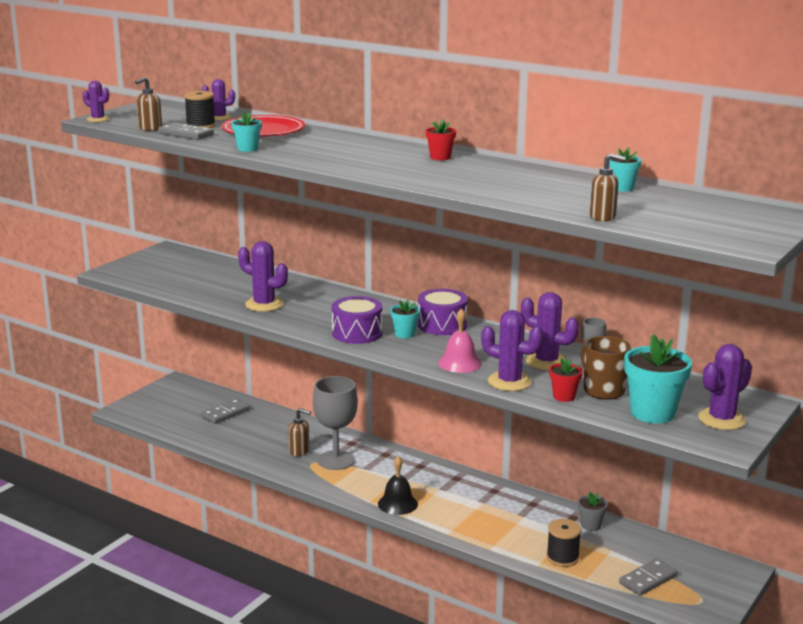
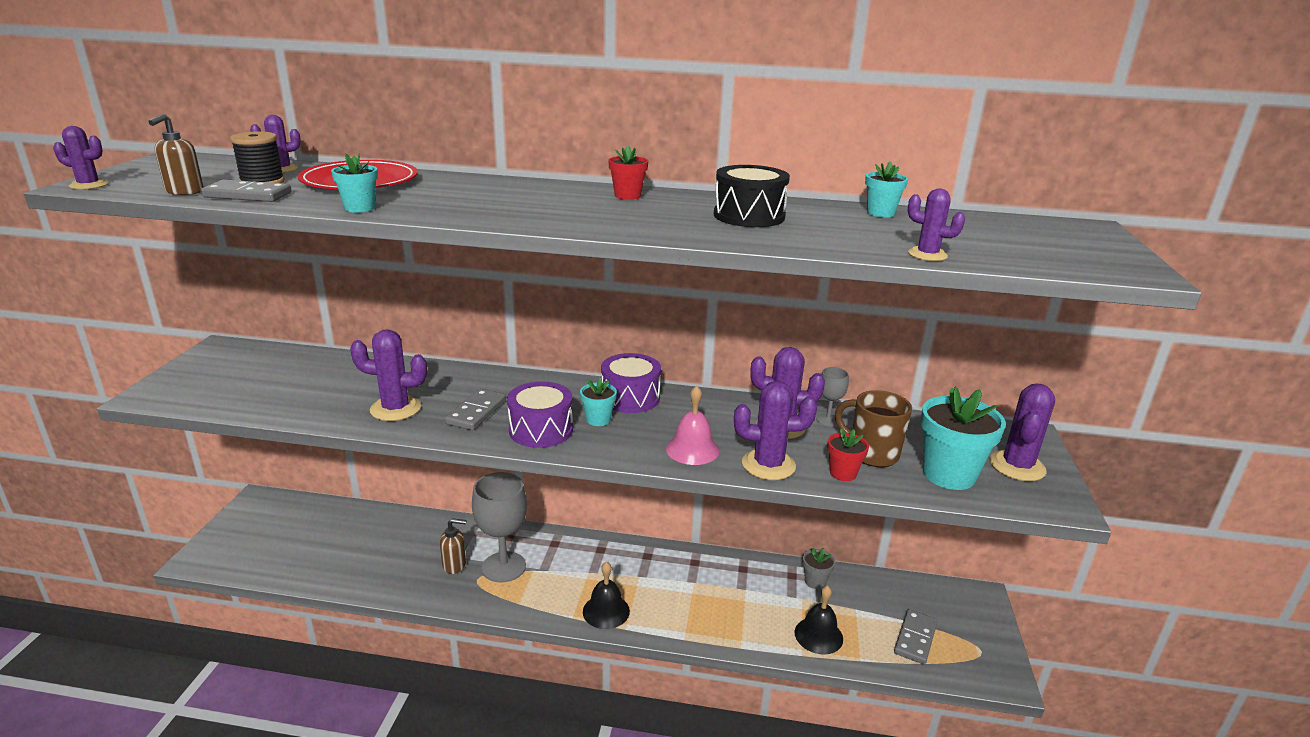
camera: 25 degrees left, 5 degrees up
(225, 413) = (338, 532): grey domino -> grey domino (476, 412)
(511, 179) = (749, 216): none -> black drum
(562, 558) = (818, 635): black spool -> black bell
(603, 217) = (927, 255): brown soap dispenser -> purple cactus

